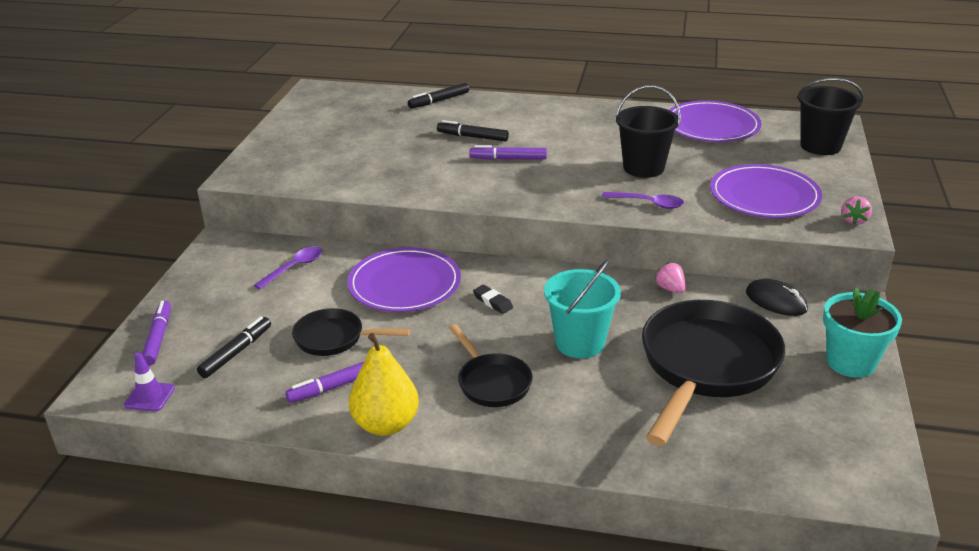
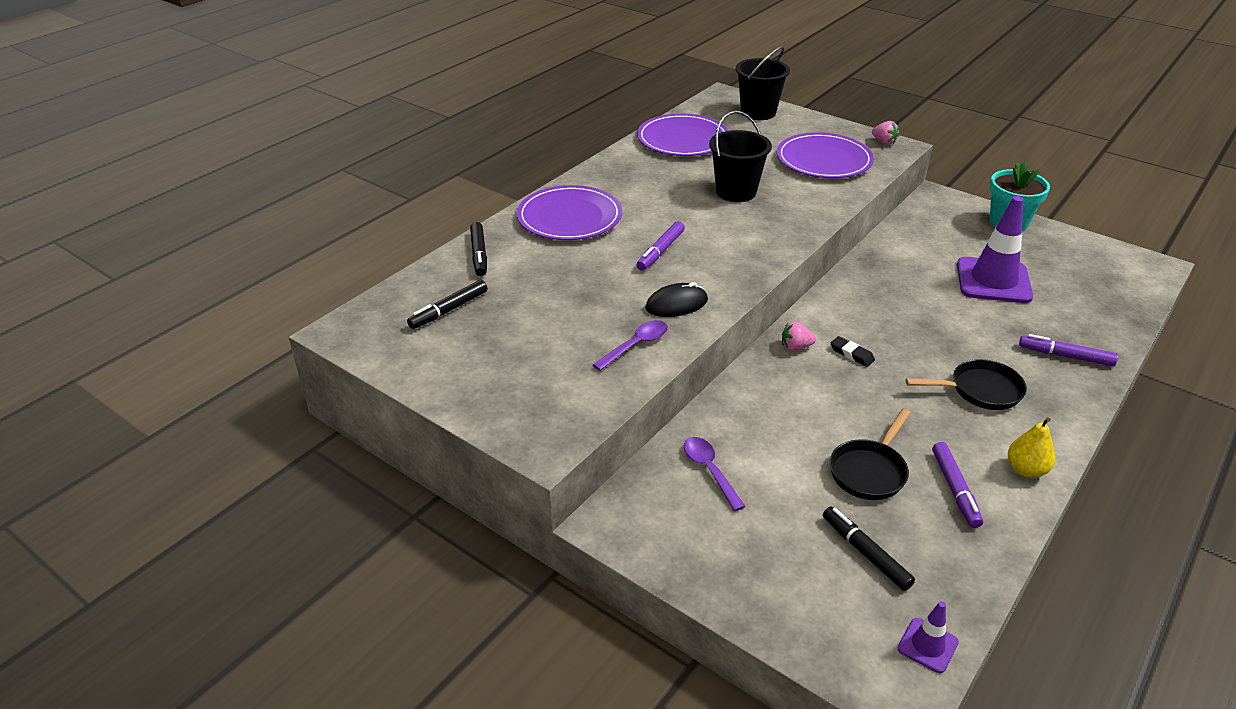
camera: 65 degrees left, 5 degrees up
(158, 338) = (805, 619): purple marker -> purple marker (1065, 356)
(386, 424) = (1026, 470): yellow pear -> yellow pear, size x0.64
(404, 284) = (790, 399): purple plate -> purple plate (569, 217)
(472, 137) = (591, 257): black marker -> black marker (448, 310)
(492, 302) = (852, 354): black eraser -> black eraser turned 60 degrees clockwise
(580, 343) = (938, 327): turquoise bucket -> none
(648, 203) = (802, 210): purple spoon -> purple spoon (636, 345)
(670, 289) = (878, 259): pink strawberry -> pink strawberry (795, 347)
(706, 366) = (993, 281): black pan -> purple traffic cone
(776, 301) = (918, 222): black mouse -> black mouse (676, 304)

